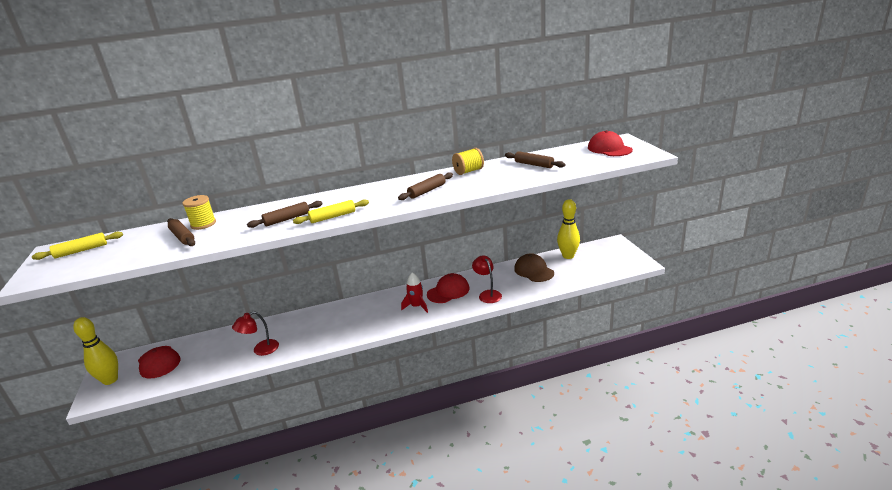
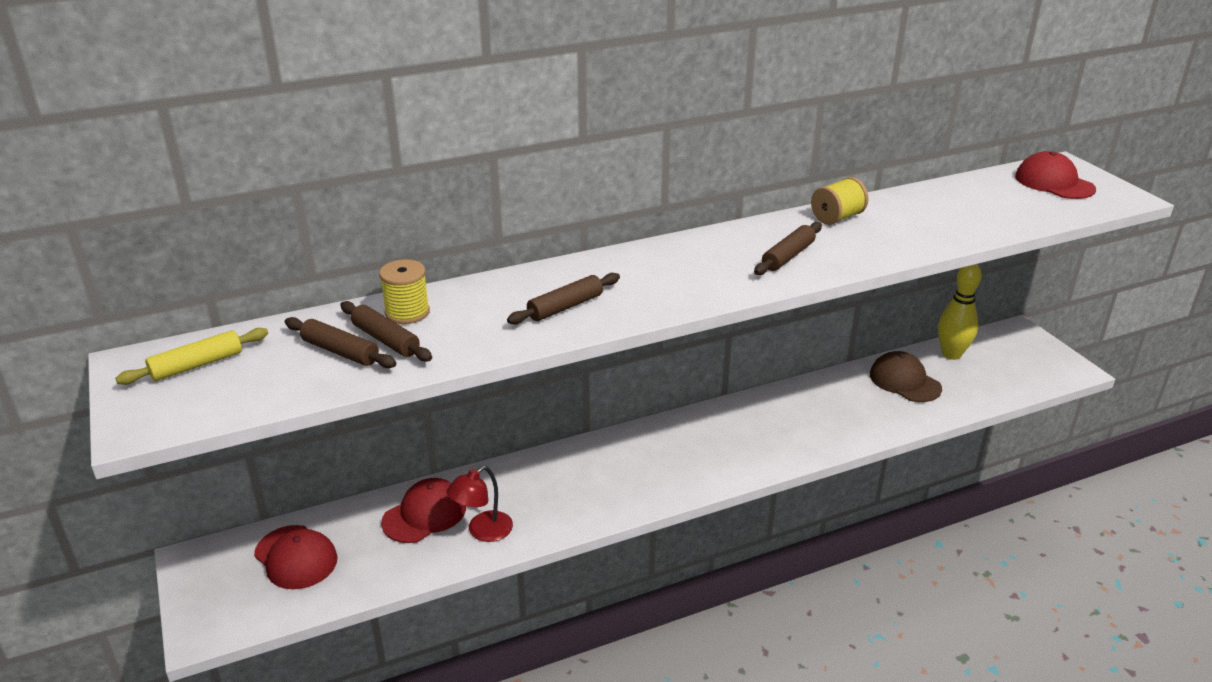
camera: 10 degrees left, 5 degrees up
(110, 380) = (217, 594): yellow bowling pin -> none
(333, 217) = (649, 305): yellow rolling pin -> none
(416, 306) = (730, 447): red rocket -> none
(448, 291) = (773, 418): red cap -> red cap (424, 514)
(487, 294) = (844, 424): red lamp -> none
(534, 165) = (944, 209): brown rolling pin -> brown rolling pin (340, 352)

